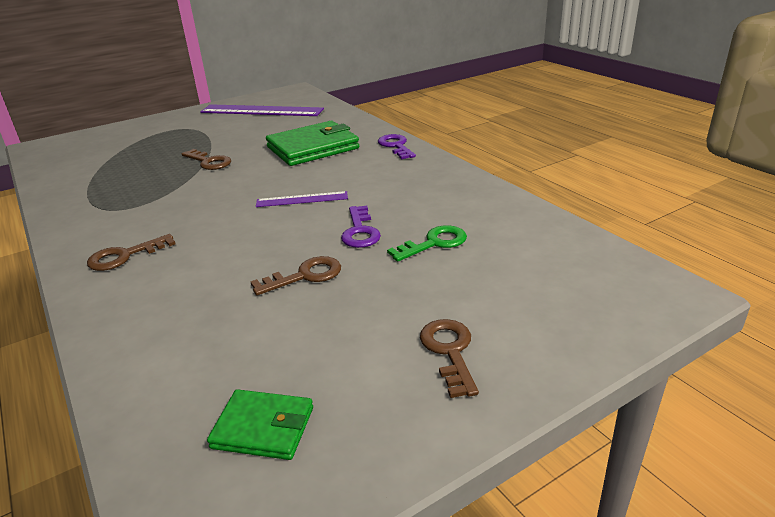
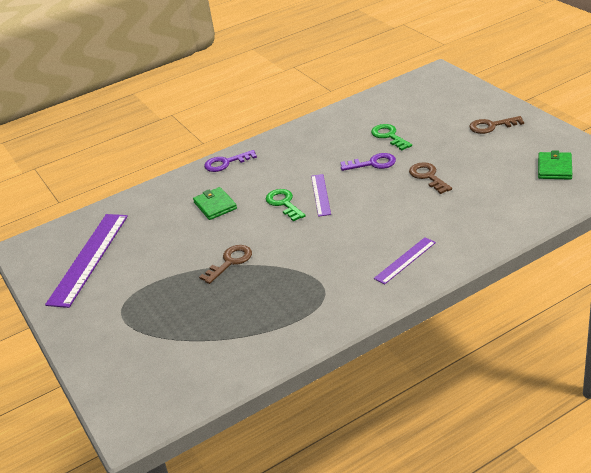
camera: 85 degrees left, 5 degrees up
(124, 256) = (405, 260): brown key -> purple ruler
(296, 180) = (284, 203): none -> green key
(313, 148) = (215, 205): green wallet -> green wallet, size x0.55

